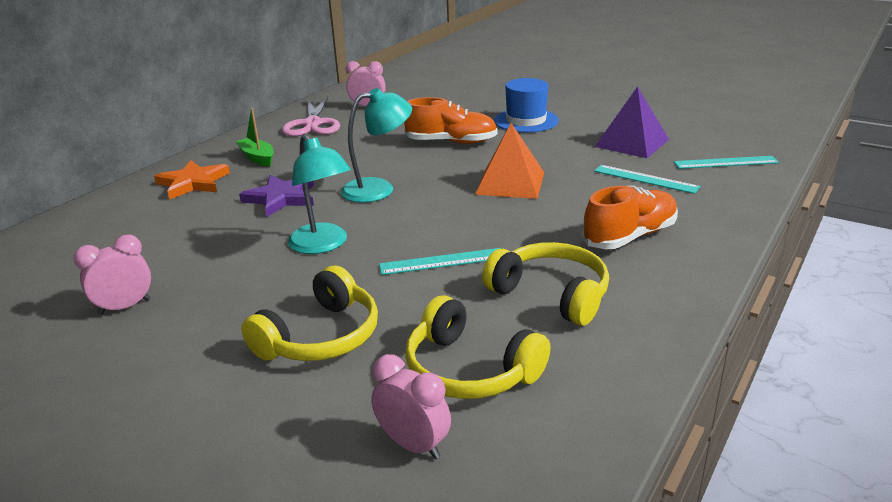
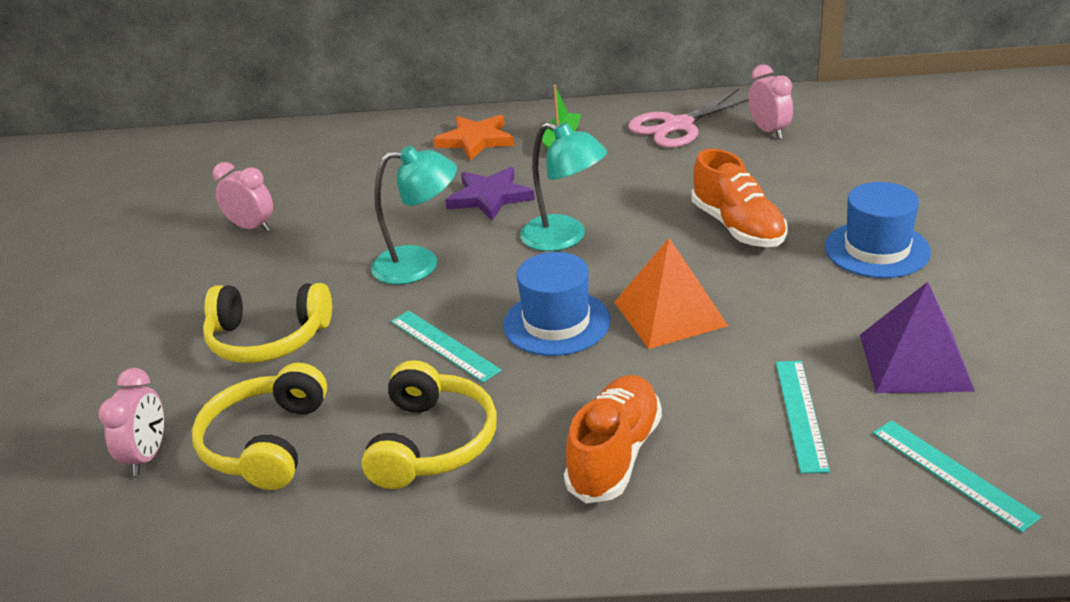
camera: 60 degrees right, 5 degrees up
(323, 245) = (419, 264): turquoise lamp -> turquoise lamp turned 120 degrees counterclockwise
(471, 217) = (556, 323): none -> blue hat
(630, 236) = (615, 455): orange shoe -> orange shoe turned 90 degrees counterclockwise

